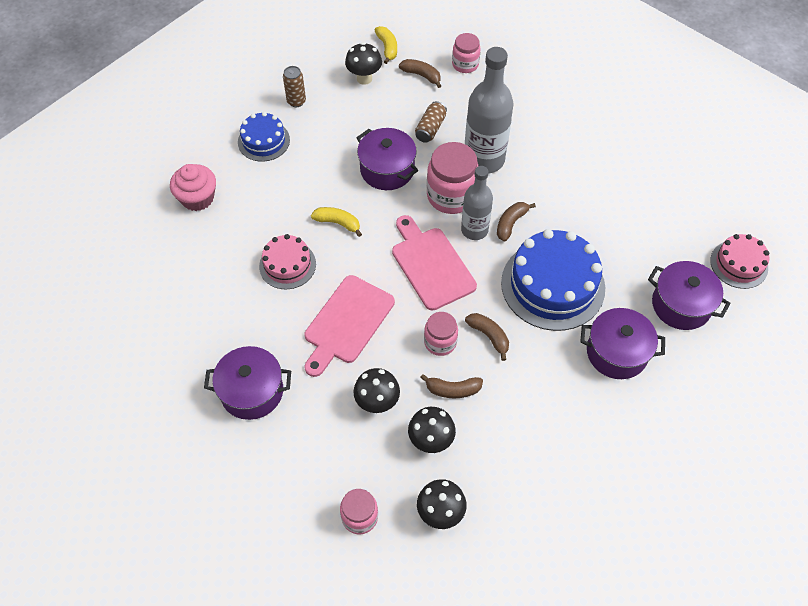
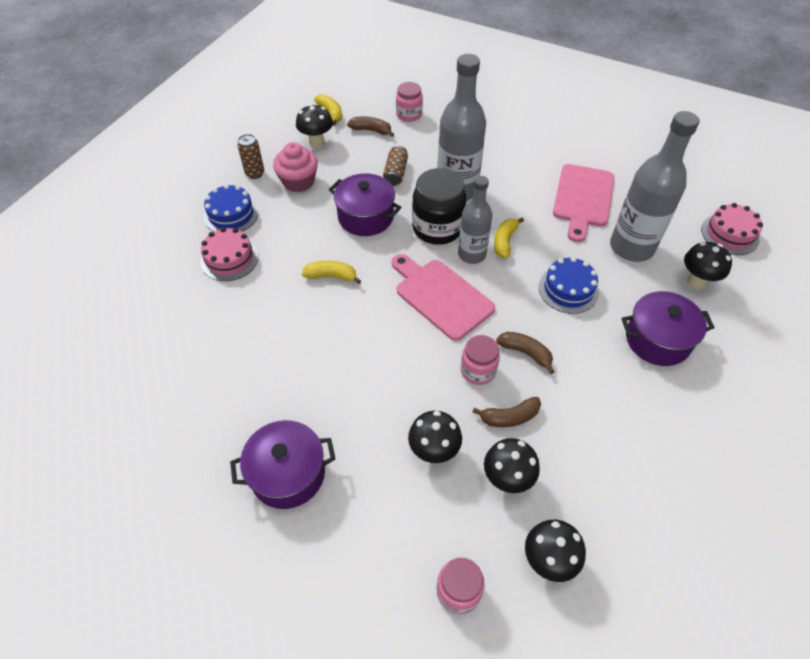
camera: 15 degrees left, 5 degrees down
(197, 198) = (173, 282): pink cupcake -> pink cupcake (298, 181)
(287, 265) = (290, 328): pink cake -> pink cake (229, 259)
(347, 323) = (372, 373): pink cutting board -> pink cutting board (583, 199)
(451, 196) = (437, 228): pink jar -> black jar
(510, 223) = (504, 241): brown banana -> yellow banana
(552, 285) = (568, 289): blue cake -> blue cake, size x0.56
(632, 256) = (631, 247): none -> grey bottle
(681, 305) = (696, 281): purple pot -> black mushroom

